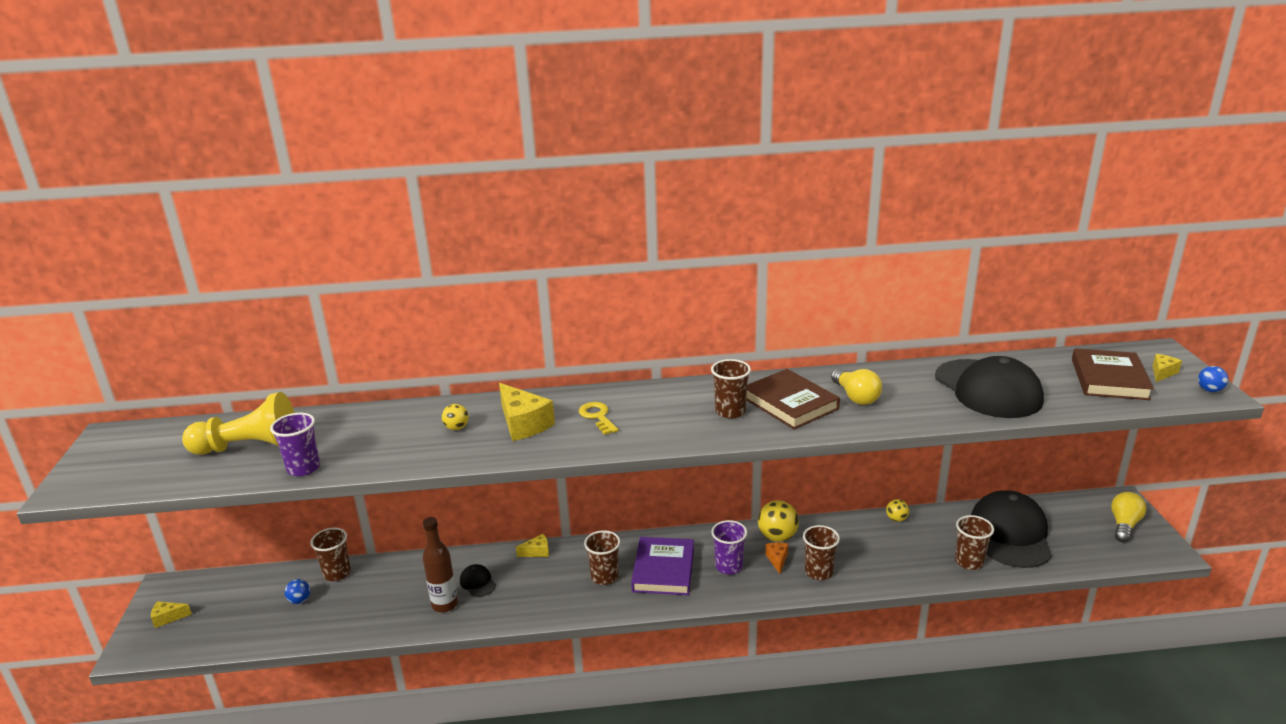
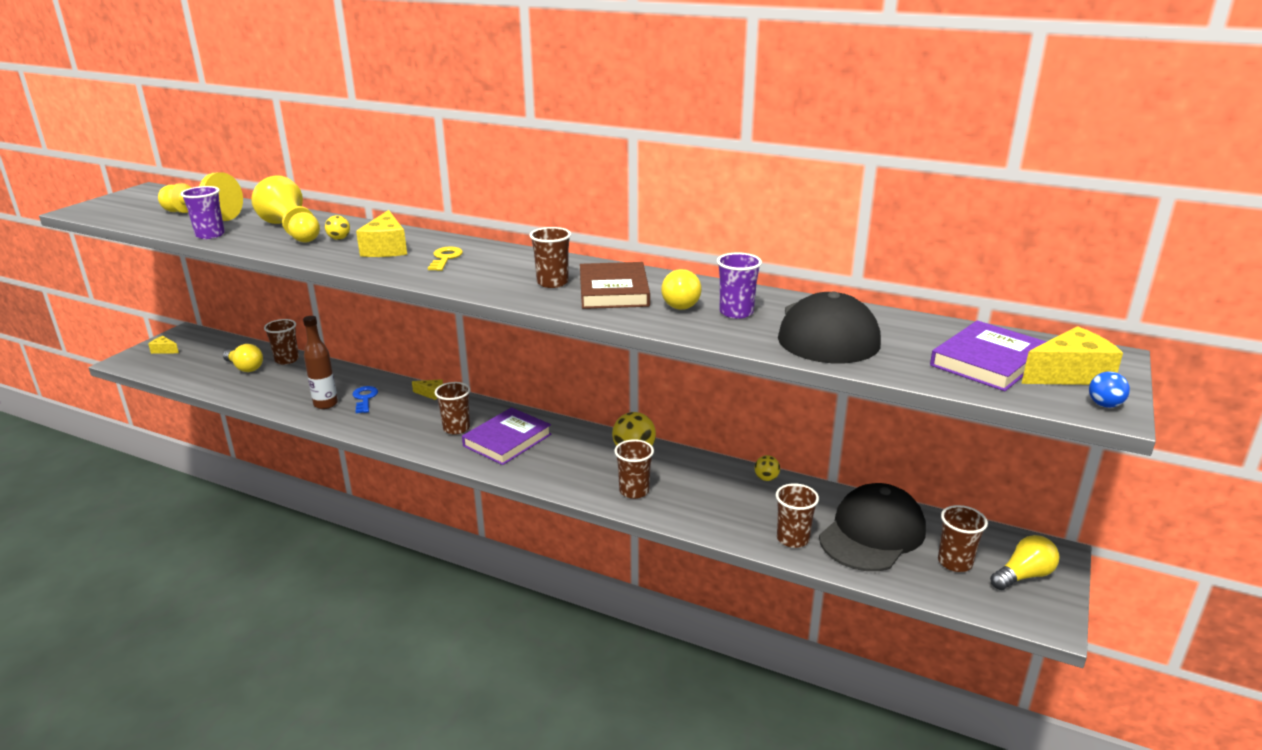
camera: 30 degrees right, 0 degrees up
(300, 600) = (245, 368): blue ball -> yellow light bulb
(391, 434) = (293, 231): none -> yellow pawn
(477, 582) = (365, 398): black cap -> blue key
(729, 566) = (562, 458): purple cup -> purple cup (736, 312)
(777, 560) = (610, 468): orange cheese -> none
(1079, 533) = (955, 562): none -> brown cup
(1109, 379) = (988, 361): brown book -> purple book
(1162, 373) = (1069, 374): yellow cheese -> yellow cheese, size x1.90

